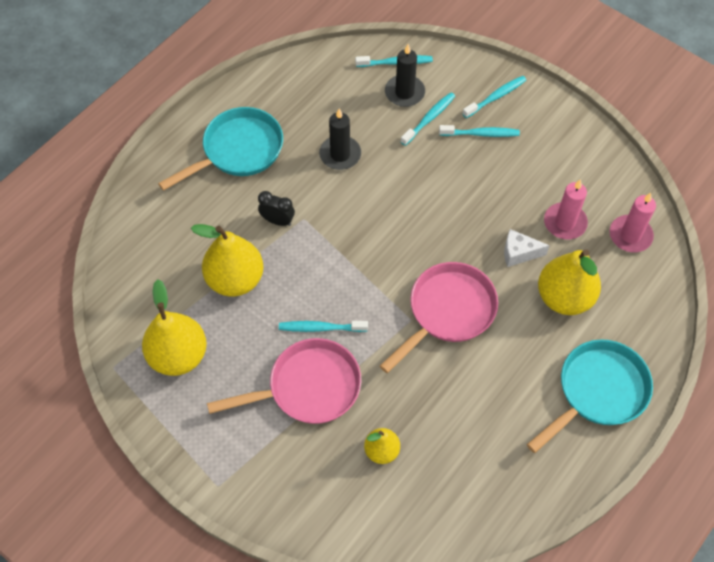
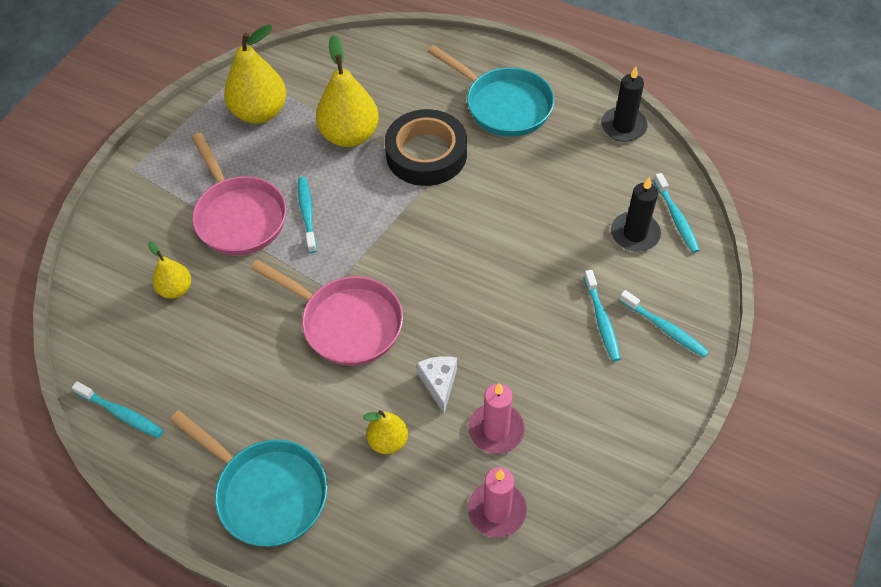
camera: 80 degrees right, 5 degrees down
(277, 221) = (426, 154): black clock -> black tape
(340, 154) = (526, 190): black candle -> black candle (623, 126)
(429, 119) = (605, 264): turquoise toothbrush -> turquoise toothbrush (121, 413)
(564, 297) = (388, 441): yellow pear -> yellow pear, size x0.55

